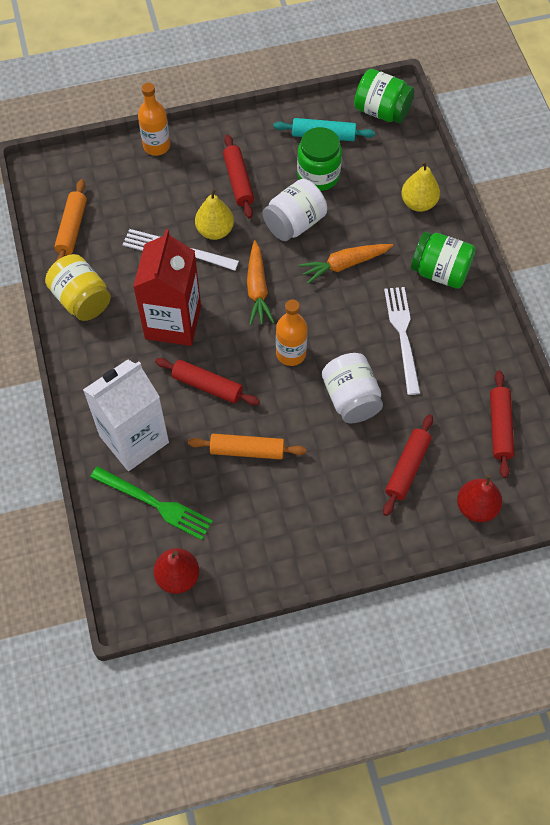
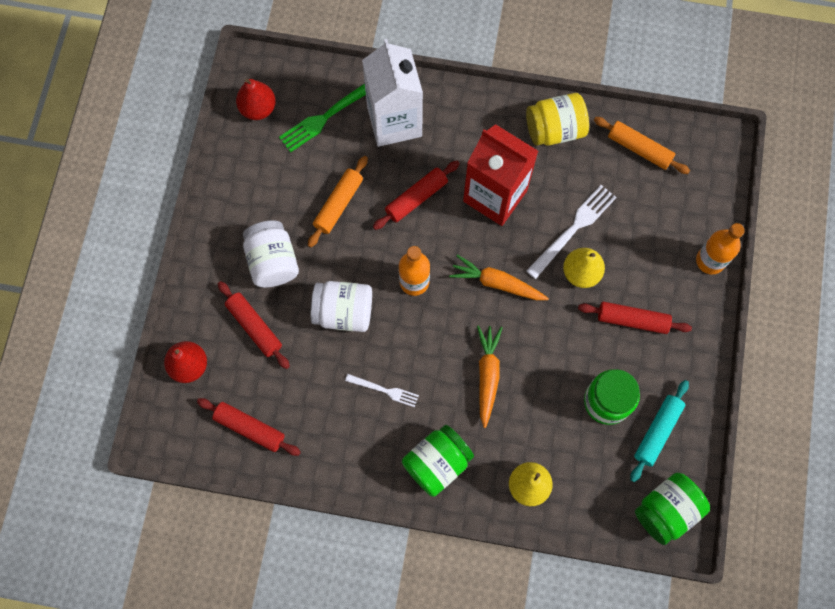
camera: 115 degrees right, 10 degrees up
(294, 223) = (557, 350): white jar -> white jar (273, 262)
(403, 336) = (384, 390): white fork -> white fork, size x0.59

